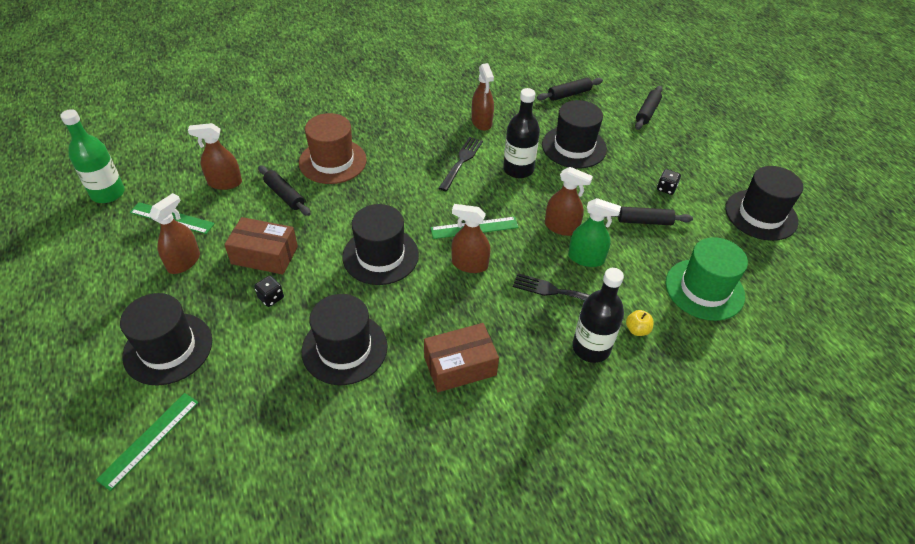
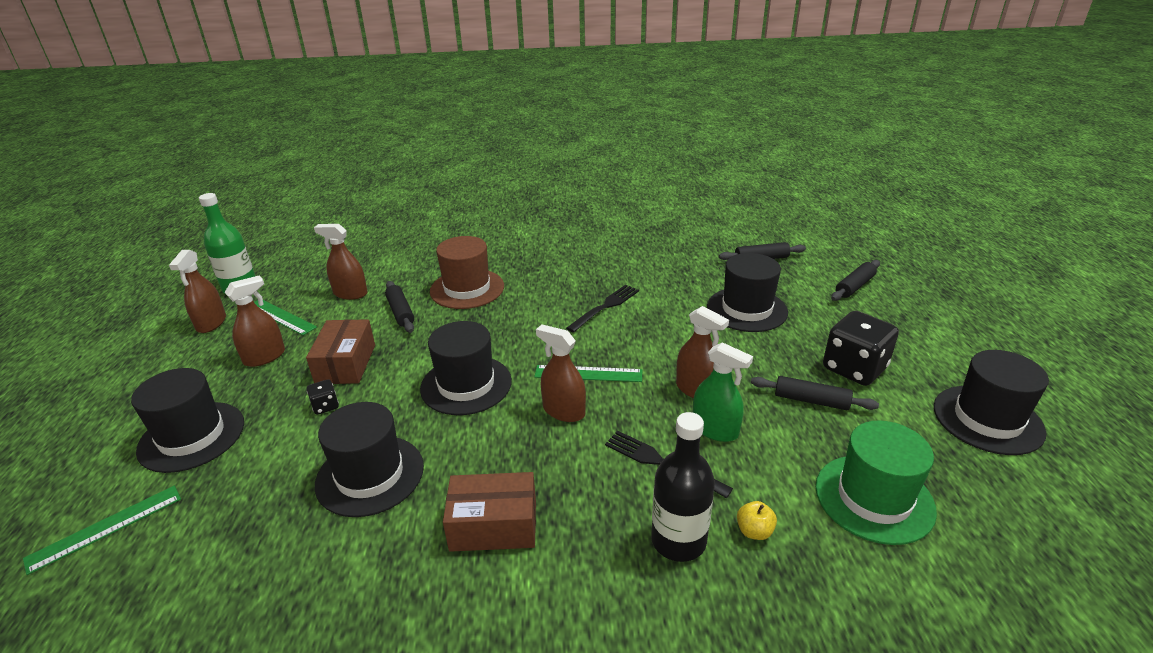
camera: 20 degrees right, 15 degrees down
(264, 255) = (346, 364): brown box -> brown box turned 60 degrees clockwise
(481, 122) = (646, 273): brown spray bottle -> brown spray bottle (211, 323)
(518, 169) = (668, 323): black bottle -> none
(666, 188) = (854, 368): black dice -> black dice, size x2.20

